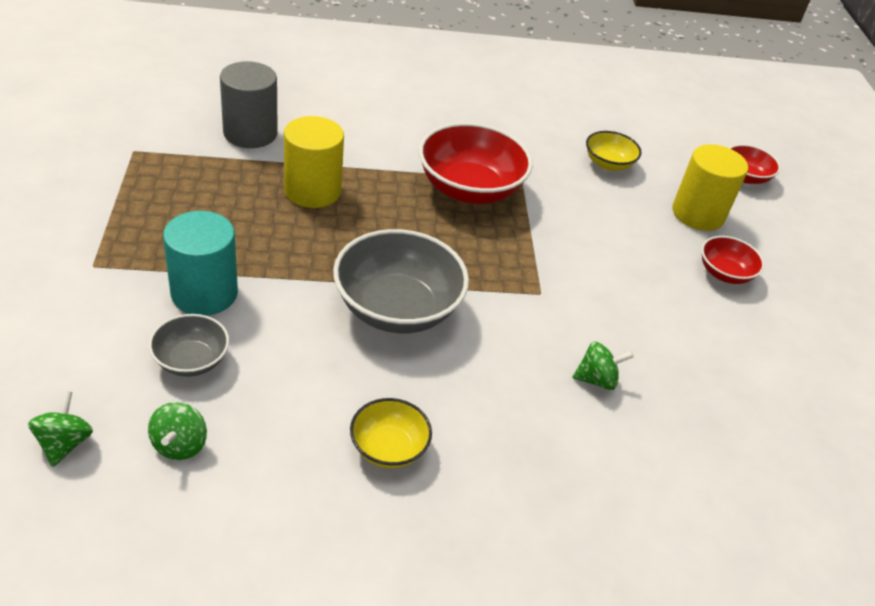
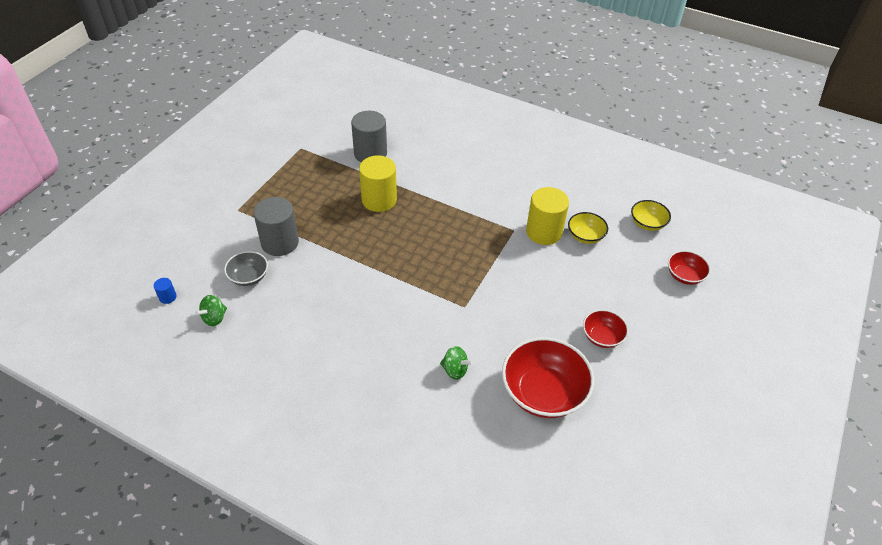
camera: 35 degrees right, 5 degrees up
(64, 443) = (167, 297): green spinning top -> blue cylinder
(204, 293) = (280, 242): turquoise cylinder -> grey cylinder
(388, 448) = (309, 360): yellow bowl -> yellow bowl (647, 223)
(397, 308) = (373, 286): grey bowl -> none
(469, 189) = (474, 226): red bowl -> red bowl (543, 392)
(698, 214) = (620, 291): yellow cylinder -> yellow cylinder (544, 232)

